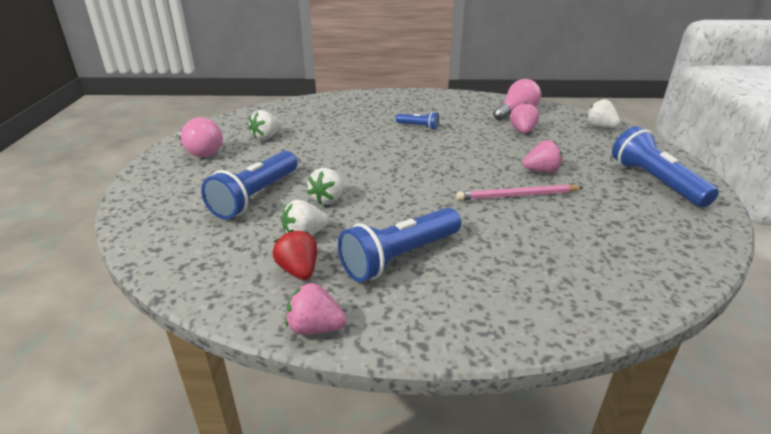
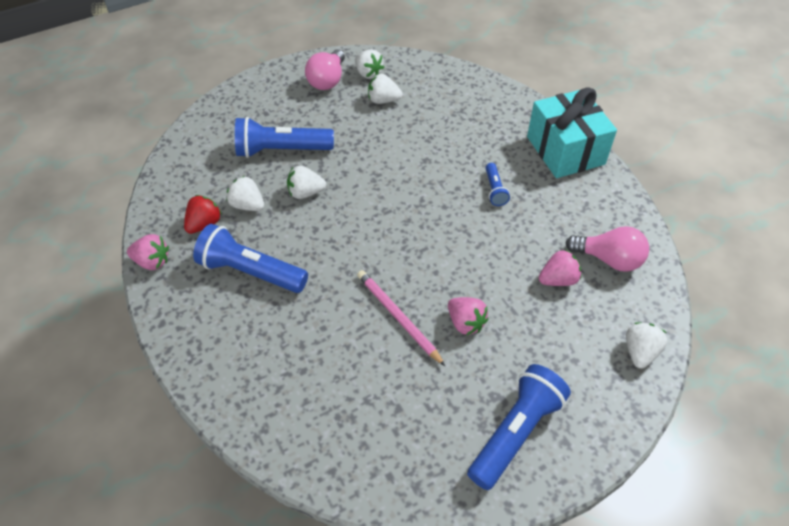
camera: 60 degrees right, 20 degrees up
(225, 134) = (368, 73): none -> white strawberry
(315, 328) = (152, 262): pink strawberry -> pink strawberry turned 120 degrees clockwise
(407, 98) = (565, 150): none -> turquoise gift

